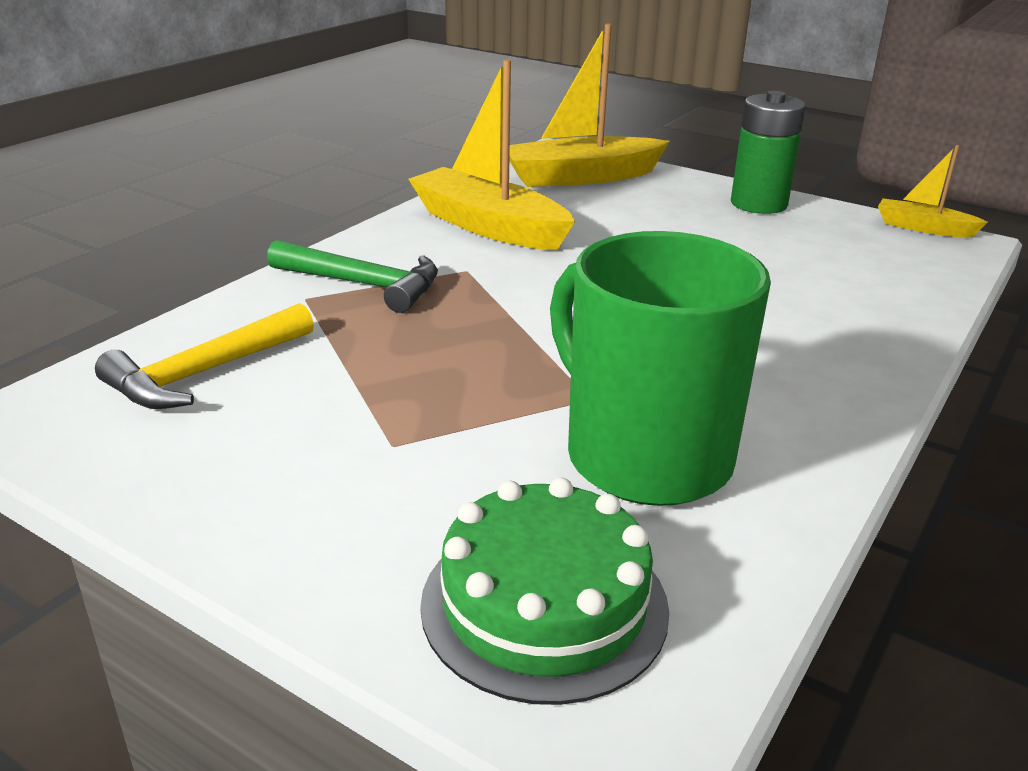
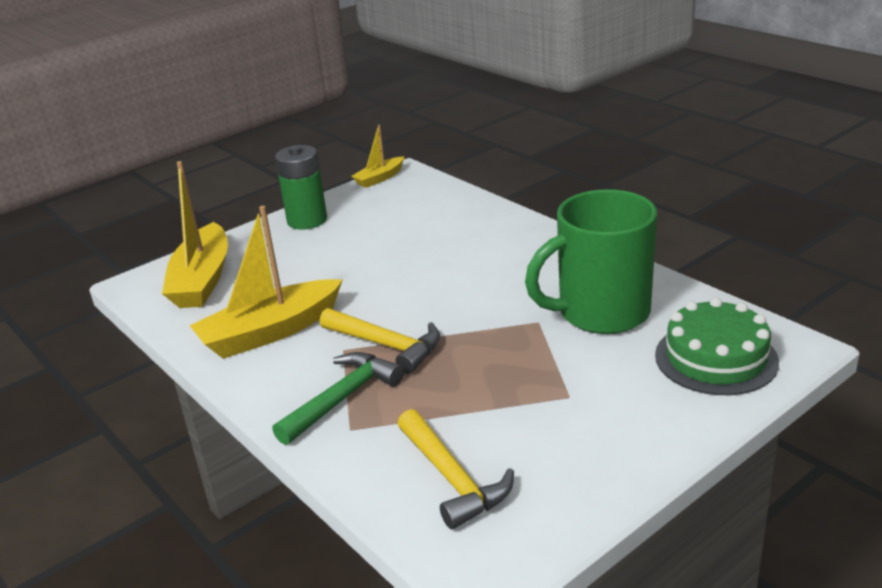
camera: 70 degrees left, 0 degrees up
(483, 294) = (387, 345): none -> yellow hammer

